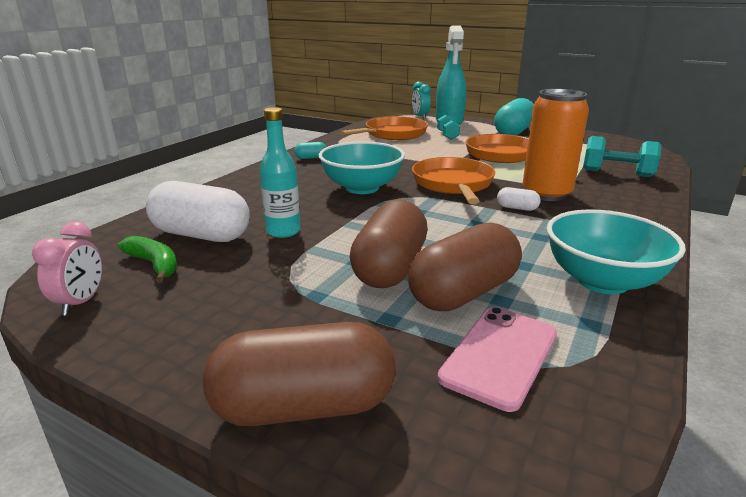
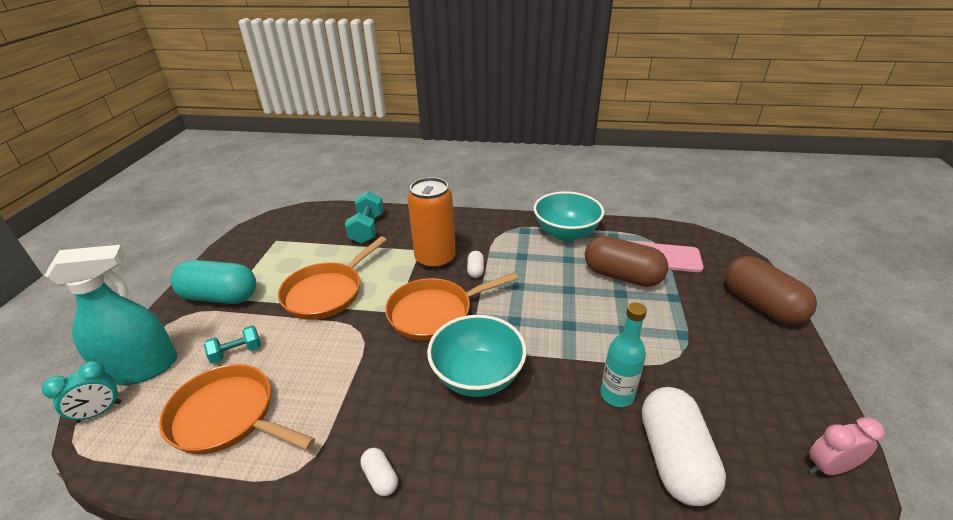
camera: 110 degrees left, 10 degrees up
(154, 264) = (746, 458): green banana -> none
(311, 158) = (380, 478): turquoise capsule -> white capsule
(390, 268) = (620, 311): brown capsule -> none

